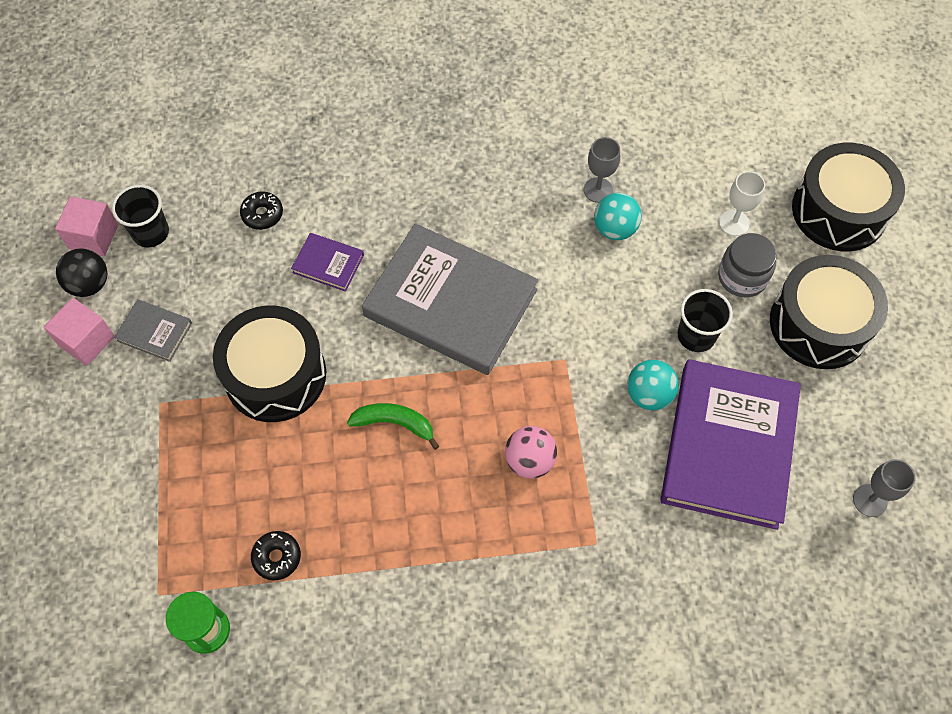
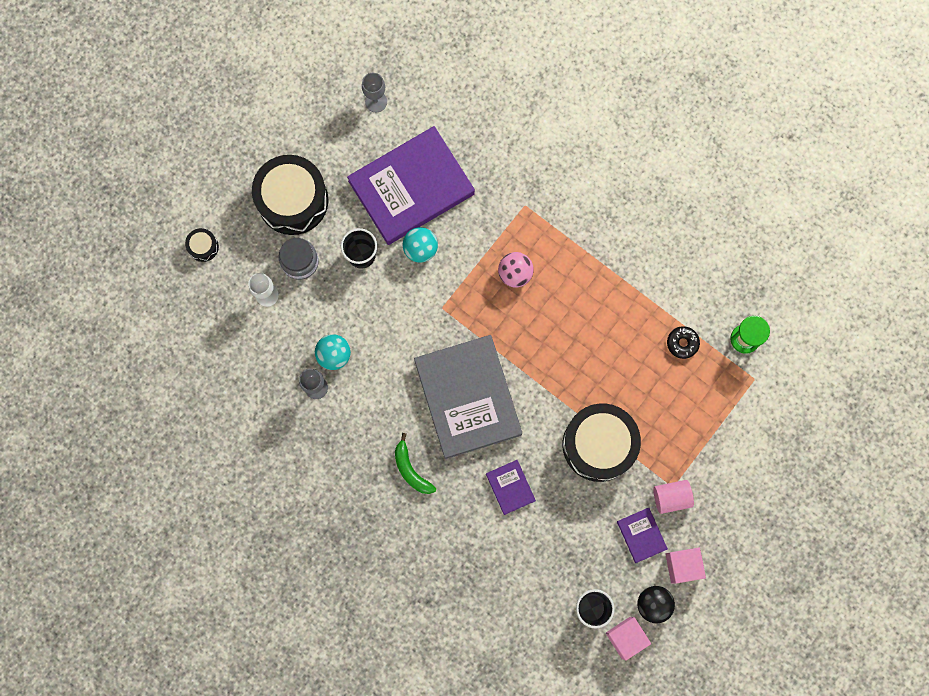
camera: 135 degrees left, 15 degrees up
(152, 391) = (671, 497): none -> pink cylinder
(155, 332) = (641, 535): grey book -> purple book
(262, 214) = (517, 558): black donut -> none
(395, 423) = (562, 357): green banana -> green banana (411, 469)
(839, 211) = (203, 247): black drum -> black drum, size x0.42

